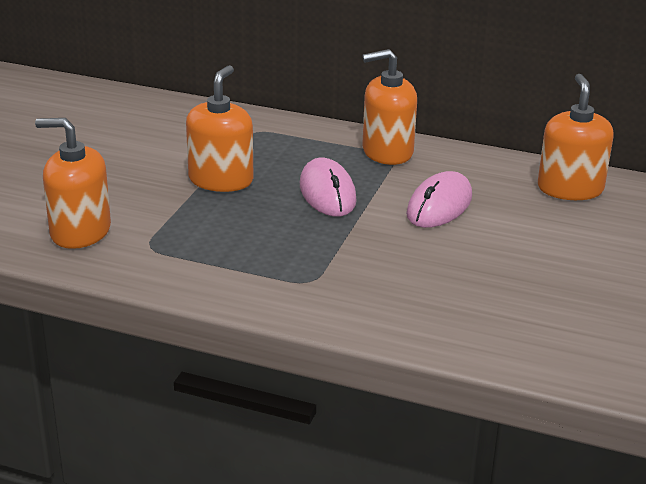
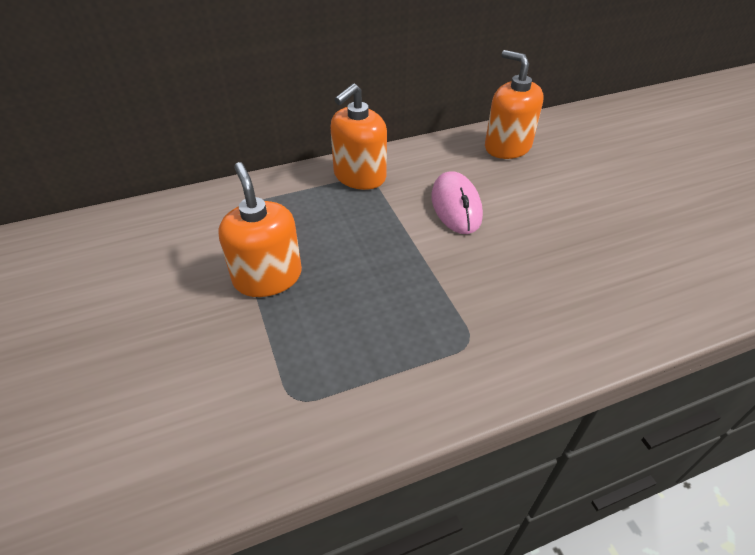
camera: 40 degrees left, 15 degrees up
(80, 232) = (205, 430): orange soap dispenser -> none
(327, 193) = (368, 240): pink mouse -> none

